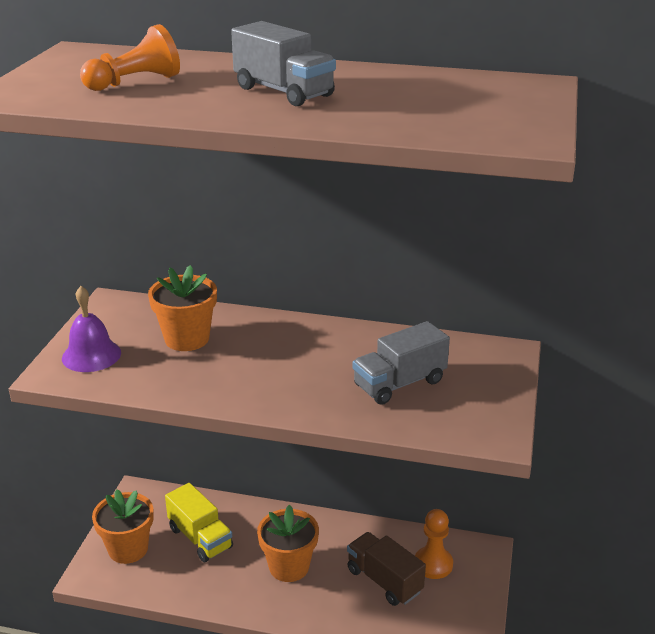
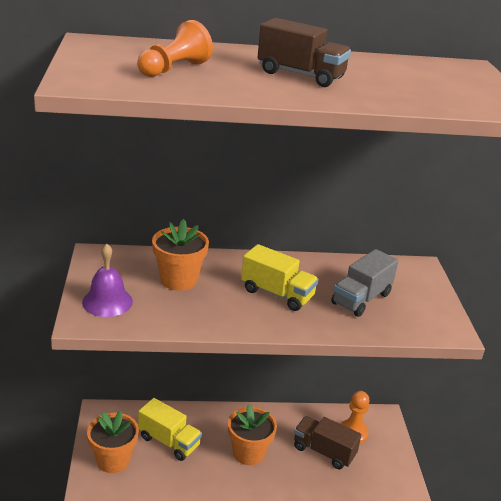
camera: 20 degrees left, 0 degrees up
(283, 92) = (301, 75): grey truck -> brown truck
(295, 366) = (277, 294): none -> yellow truck

